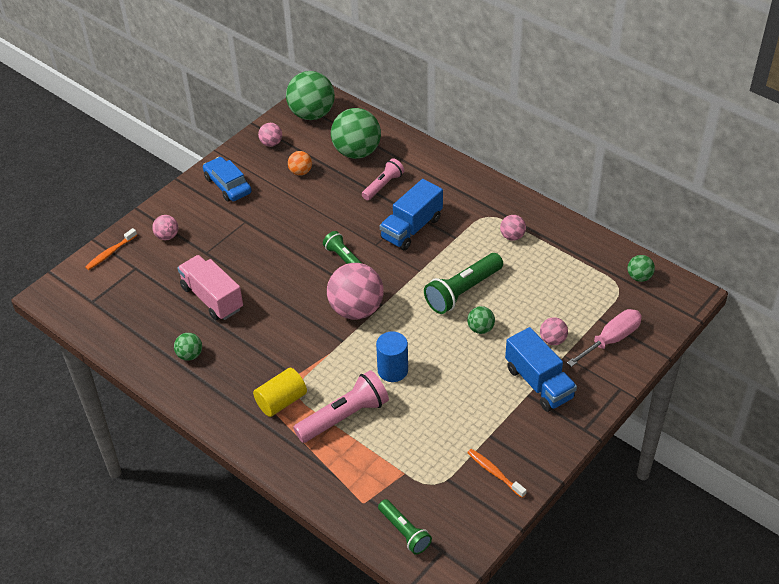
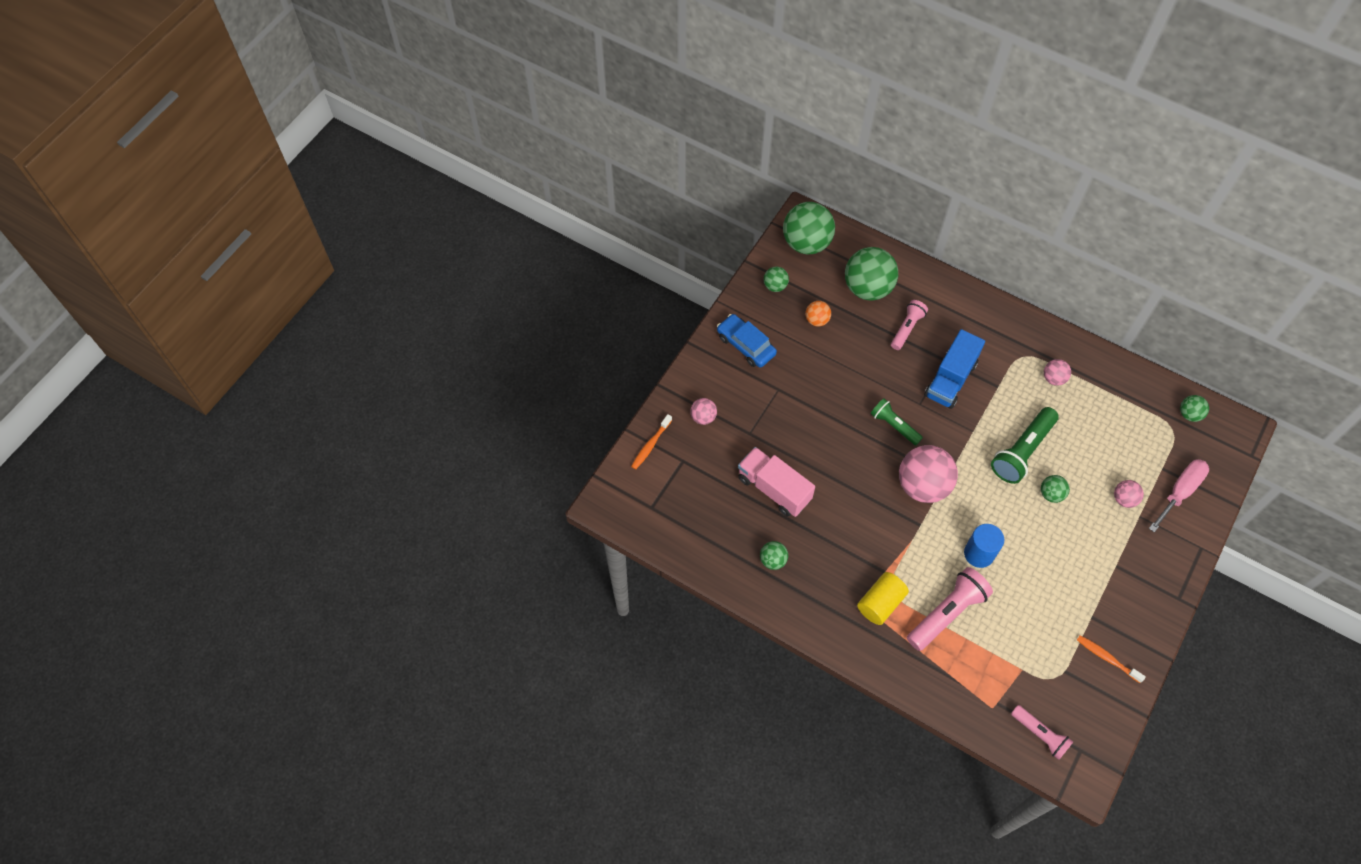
camera: 10 degrees left, 15 degrees up
(271, 143) = (775, 286): pink ball -> green ball
(404, 532) = (1040, 734): green flashlight -> pink flashlight
(539, 383) = (1123, 551): blue truck -> none

